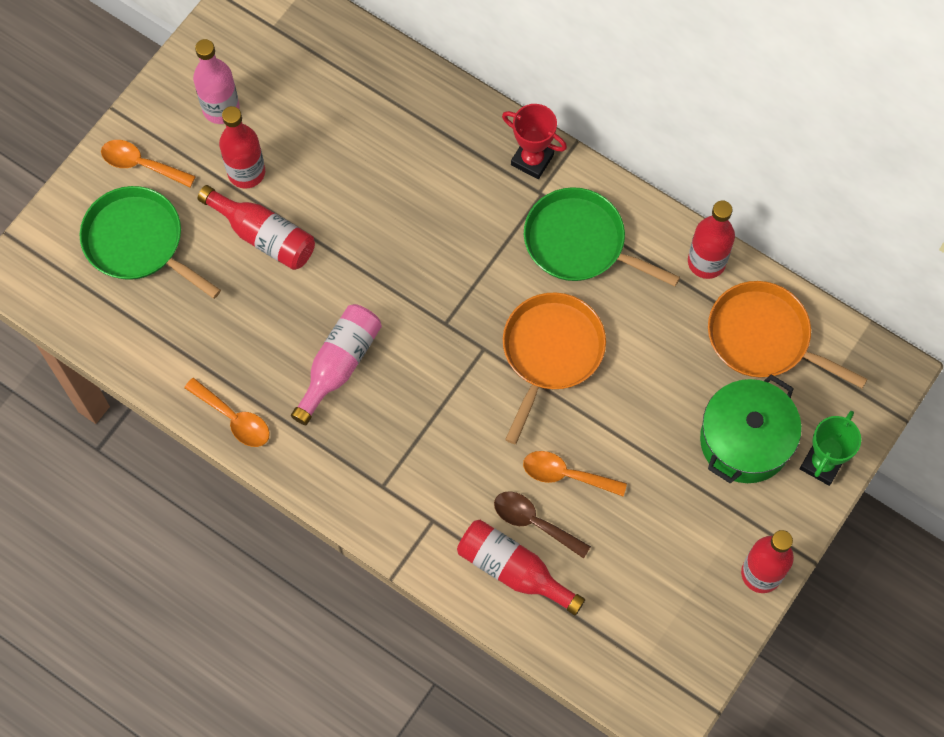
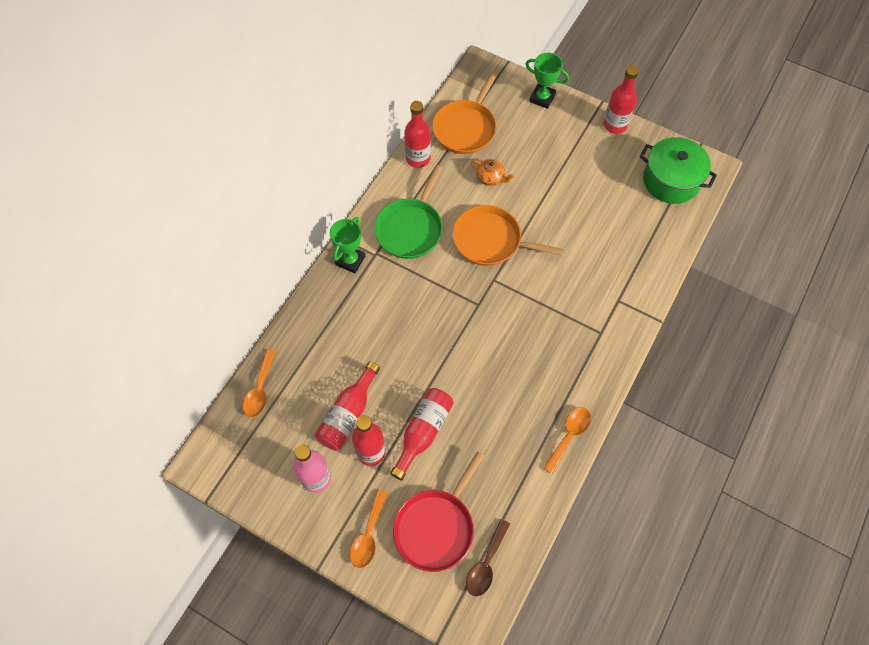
camera: 95 degrees left, 5 degrees down
(138, 242) = (436, 527): green pan -> red pan
(339, 365) = (518, 369): pink bottle -> none
(513, 570) = (641, 251): red bottle -> red bottle (348, 414)
(532, 160) = (350, 260): red trophy -> green trophy
(534, 522) = (607, 242): brown spoon -> brown spoon (486, 563)
(566, 475) = (573, 226): orange spoon -> orange spoon (260, 389)
(665, 364) = (491, 178): none -> orange teapot
(745, 440) = (534, 135): green pot -> green pot (671, 180)

